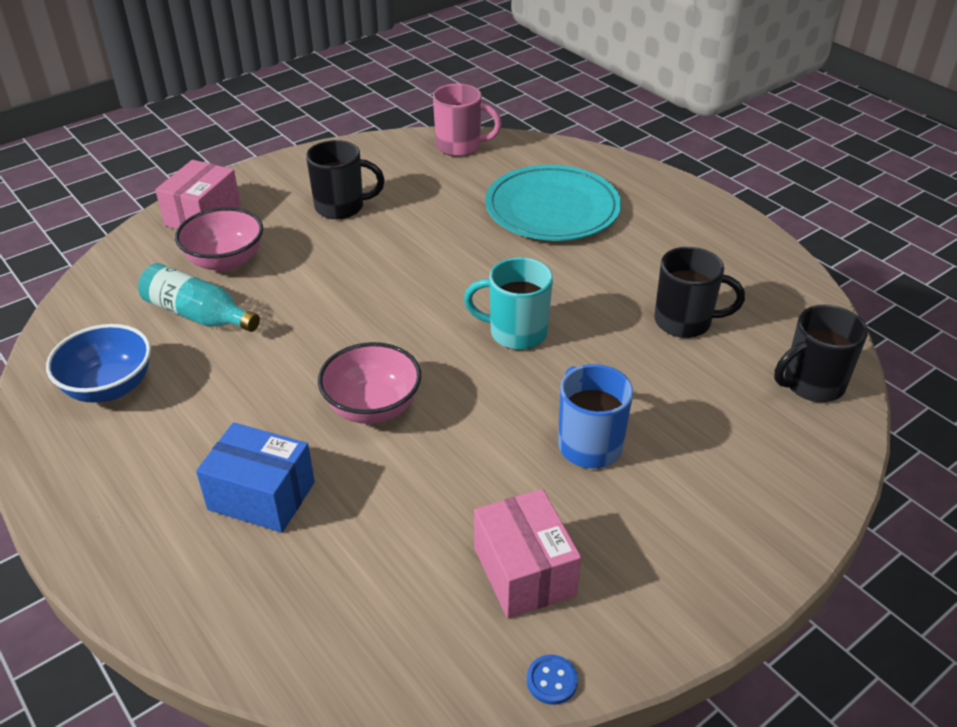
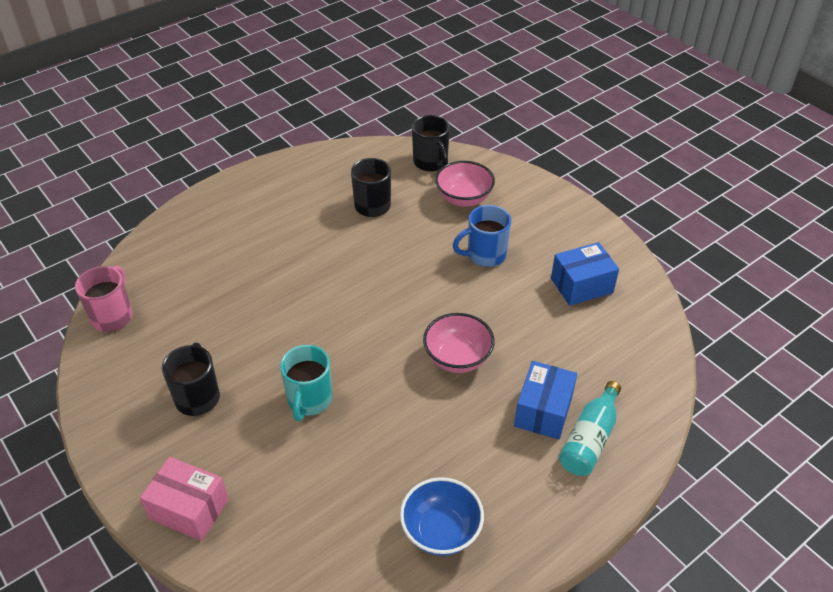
camera: 90 degrees left, 5 degrees up
(198, 315) = (348, 484): turquoise bottle -> turquoise bottle (589, 439)
(225, 261) = (271, 476): pink bowl -> pink bowl (463, 199)
(516, 333) = (380, 284): turquoise mug -> turquoise mug (309, 400)
(524, 571) = (581, 285): pink box -> blue box
(551, 681) = (645, 277): blue button -> none
(552, 209) = (229, 260): turquoise plate -> none

